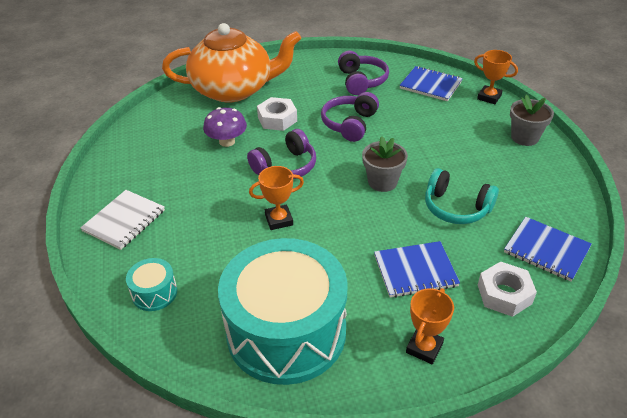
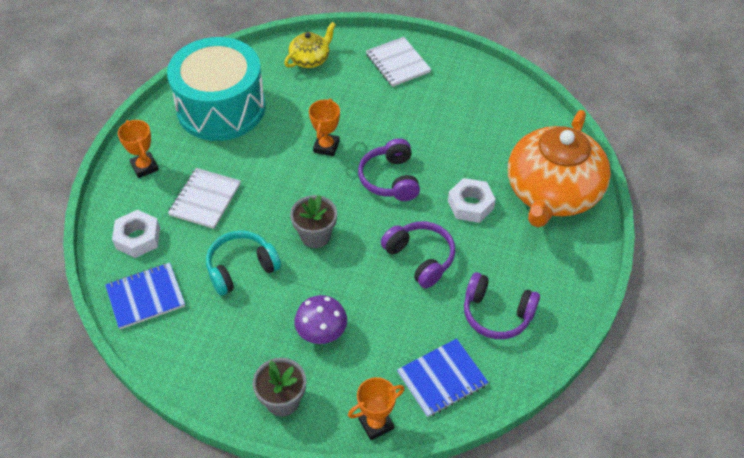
camera: 120 degrees right, 10 degrees up
(154, 293) = (310, 59): turquoise drum -> yellow teapot
(227, 141) = (458, 154): purple mushroom -> purple mushroom (321, 332)
(415, 271) = (205, 199): blue notebook -> white notebook

